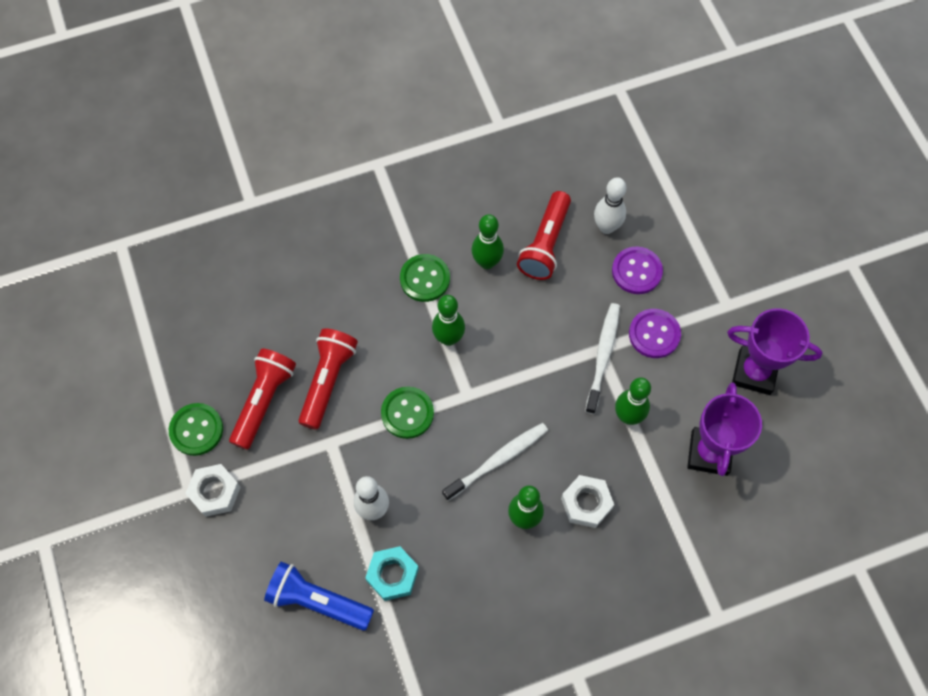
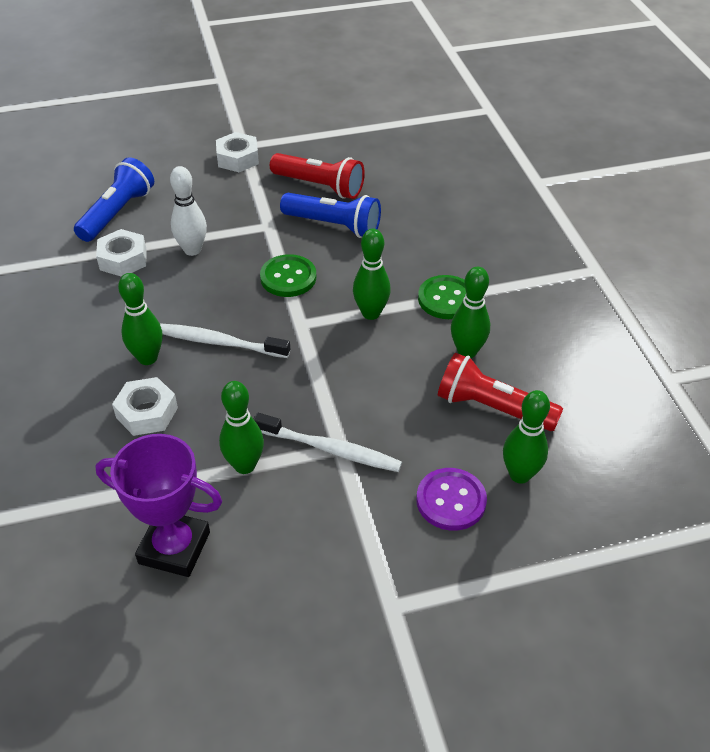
camera: 95 degrees right, 20 degrees down
(196, 430) = (299, 149): green button -> none
(327, 381) = (334, 225): red flashlight -> blue flashlight
(392, 575) = (123, 259): turquoise nut -> white nut
(498, 460) = (219, 342): white toothbrush -> white toothbrush turned 135 degrees clockwise
(606, 227) = (520, 475): white bowling pin -> green bowling pin
(654, 334) = (354, 508): purple button -> none
(754, 372) = (279, 624): purple trophy -> none

